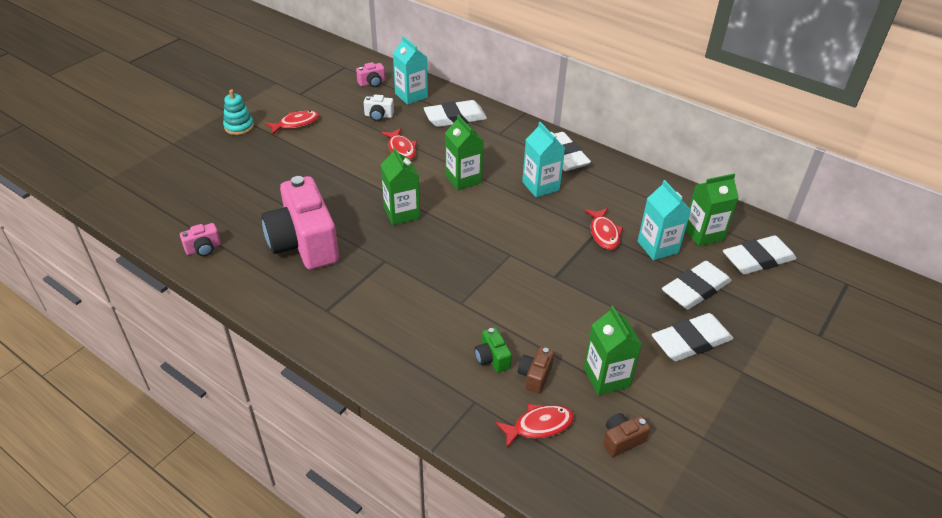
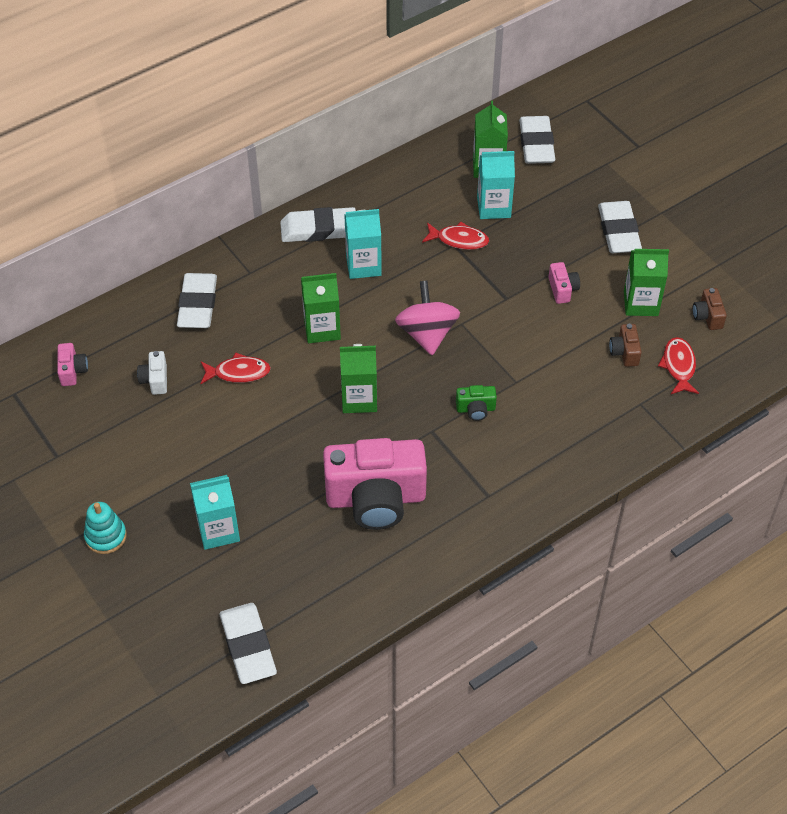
camera: 70 degrees left, 10 degrees up
(203, 248) = (347, 599): pink camera -> pink camera (562, 289)
(296, 123) = (129, 471): red fish -> none
(378, 116) = (155, 380): white camera -> white camera turned 150 degrees clockwise
(411, 95) = (125, 336): turquoise carton -> turquoise carton (218, 530)
(487, 236) = (427, 334): none -> pink spinning top
(492, 358) = (594, 377): green camera -> green camera (475, 409)
(535, 376) = (624, 352): brown camera -> brown camera turned 45 degrees clockwise
(695, 289) = (558, 203): white eraser -> white eraser (248, 646)

